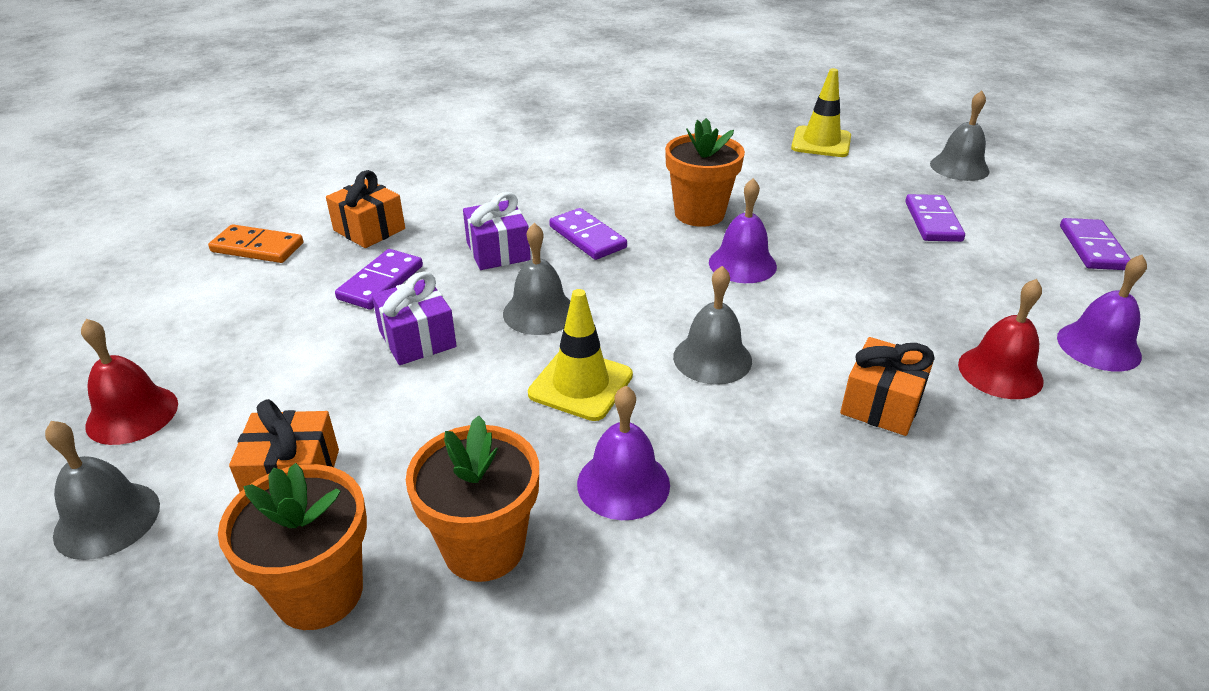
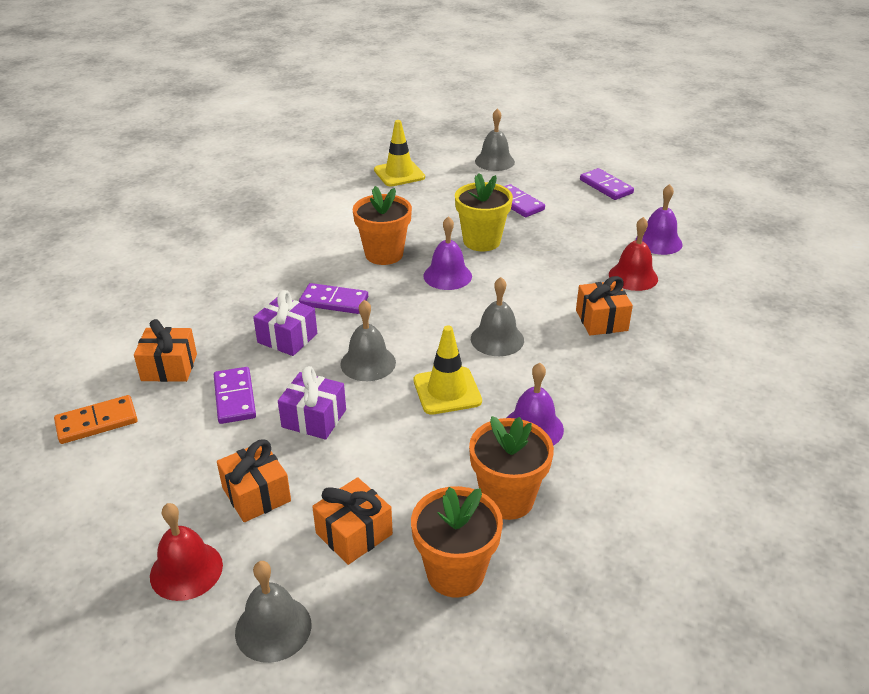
camera: 40 degrees left, 0 degrees up
(274, 381) = (256, 494): none -> orange gift
(832, 244) = (481, 241): none -> yellow flower pot

